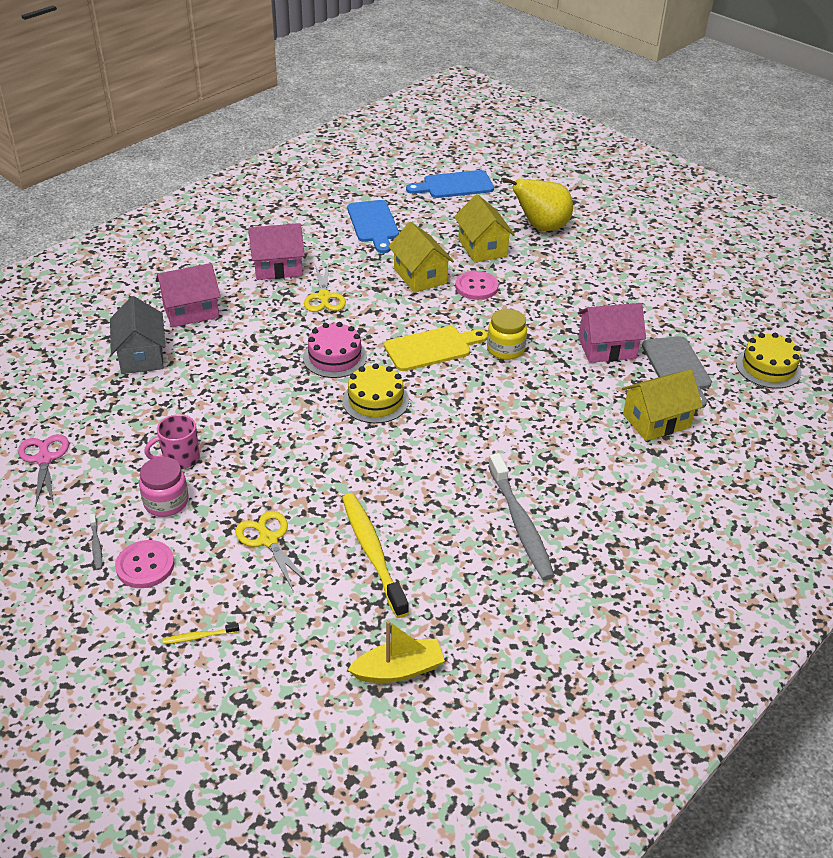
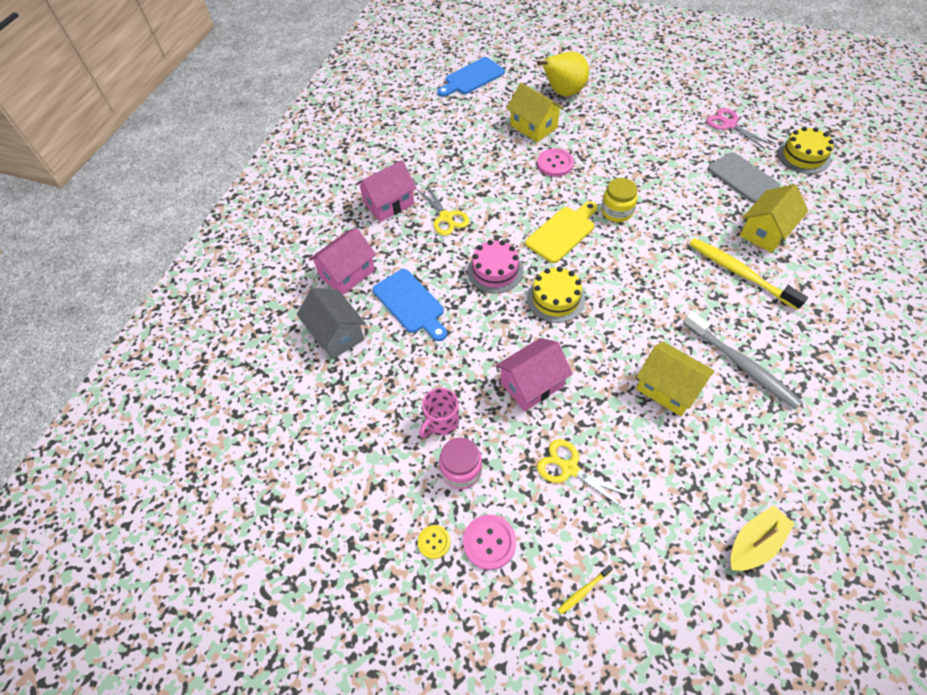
camera: 20 degrees left, 15 degrees up
(44, 458) = (325, 474): pink scissors -> pink scissors (729, 124)
(96, 545) = (434, 542): grey toothbrush -> yellow button
(372, 552) = (656, 442): yellow toothbrush -> yellow toothbrush (740, 273)
(373, 224) = (435, 135): blue cutting board -> blue cutting board (411, 303)
(420, 276) = (506, 170): yellow house -> yellow house (668, 388)
(607, 348) = (686, 182): pink house -> pink house (532, 384)

